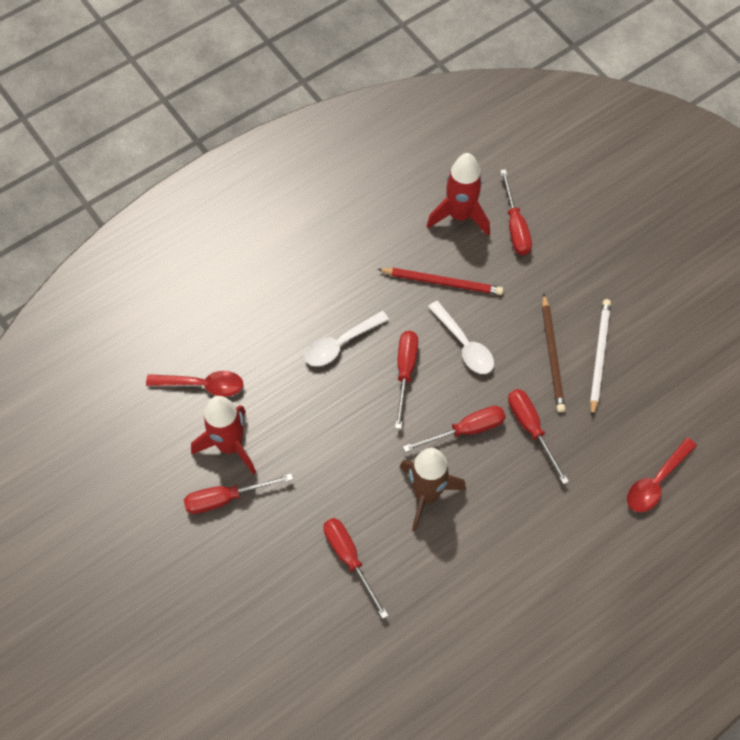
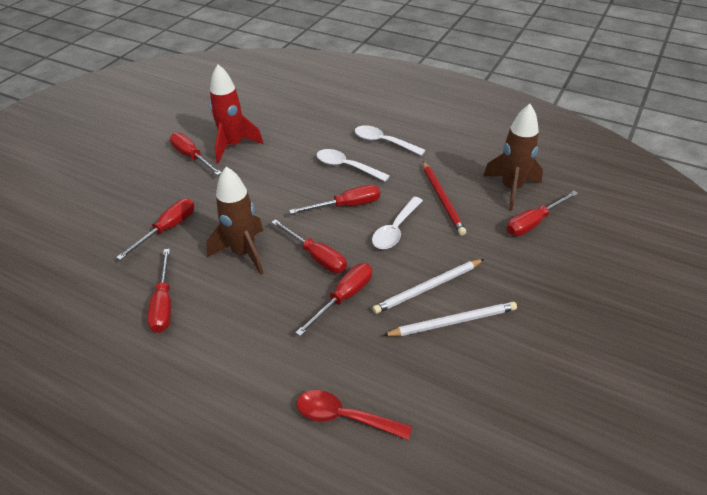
camera: 65 degrees right, 20 degrees down
(202, 385) = (272, 121): red spoon -> none
(317, 288) = (383, 142): none -> white spoon
(460, 215) = (511, 189): red rocket -> brown rocket
(462, 590) = (163, 304): none -> red screwdriver
(552, 355) = (428, 288): brown pencil -> white pencil

